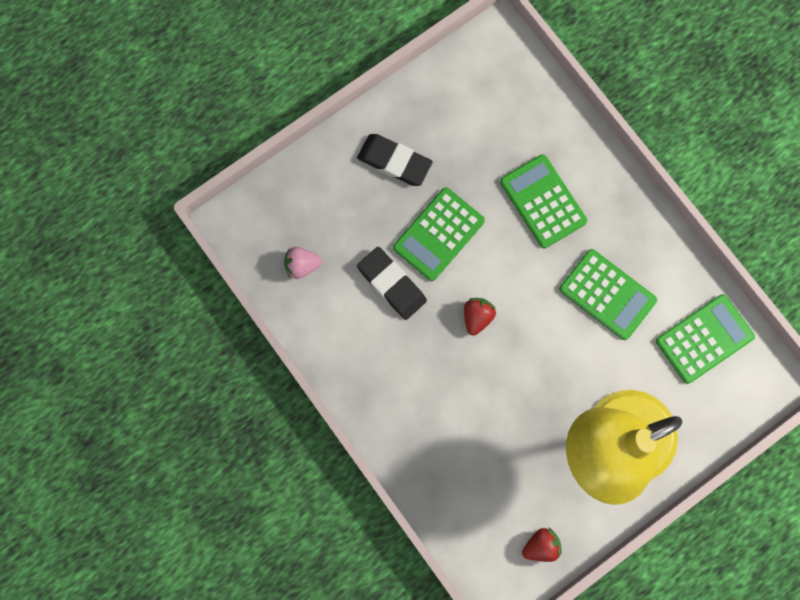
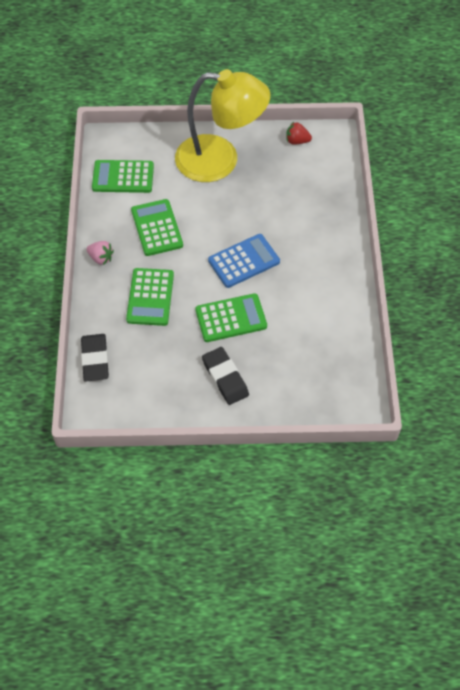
camera: 145 degrees left, 20 degrees down
(302, 265) = (333, 353): pink strawberry -> pink strawberry (101, 258)
(392, 284) = (283, 308): black eraser -> black eraser (95, 359)
(477, 317) = (244, 261): red strawberry -> blue calculator

